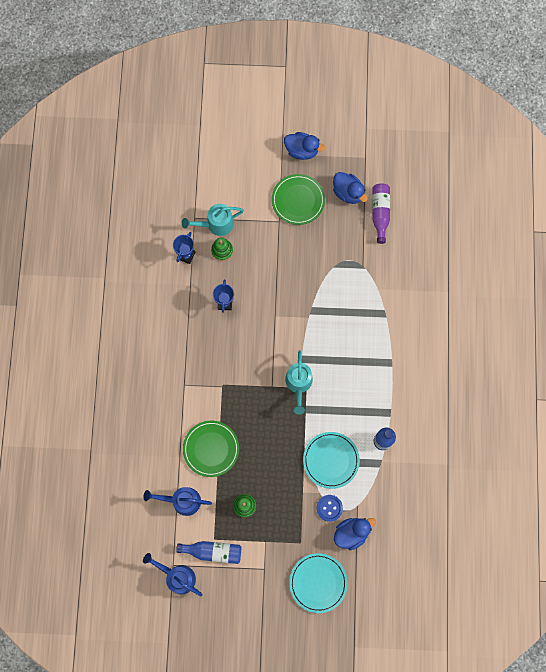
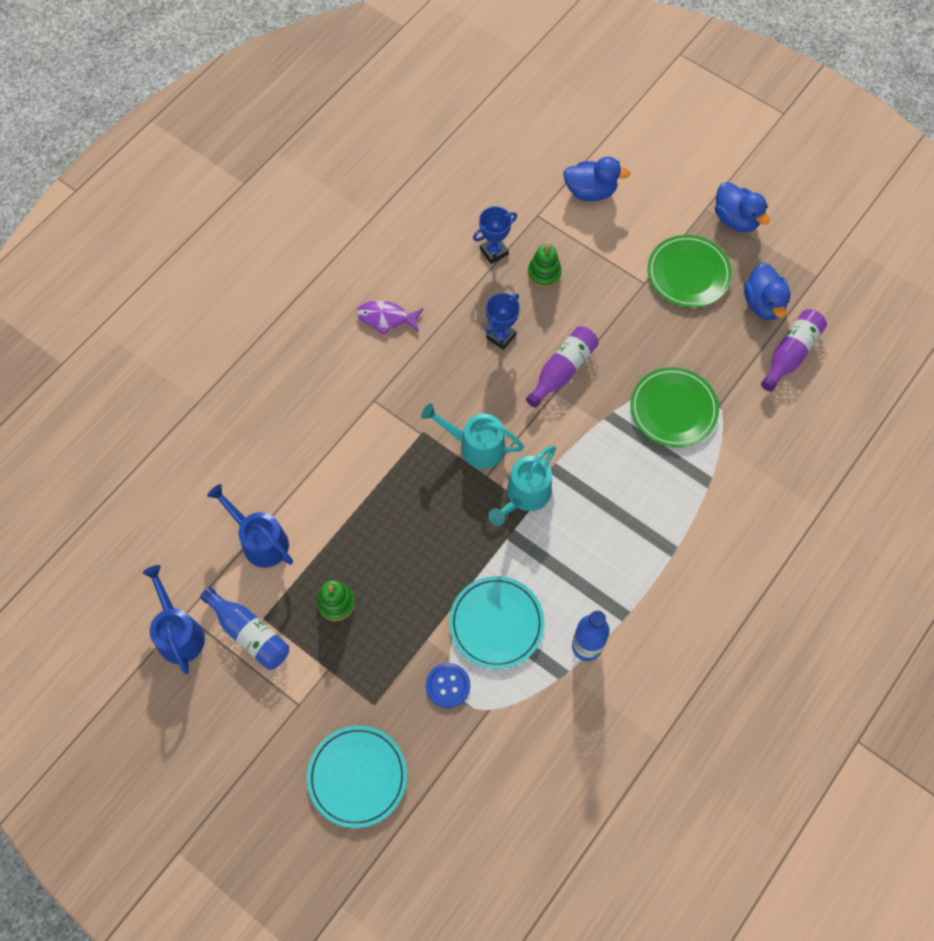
camera: 35 degrees right, 10 degrees down
(156, 333) = (386, 318): none -> purple fish
(211, 449) = (347, 501): green plate -> green plate (673, 409)
(216, 224) = (559, 238): turquoise watering can -> turquoise watering can (475, 446)
(270, 301) = (562, 370): none -> purple bottle
(351, 533) = (454, 741): blue duck -> blue duck (590, 191)

